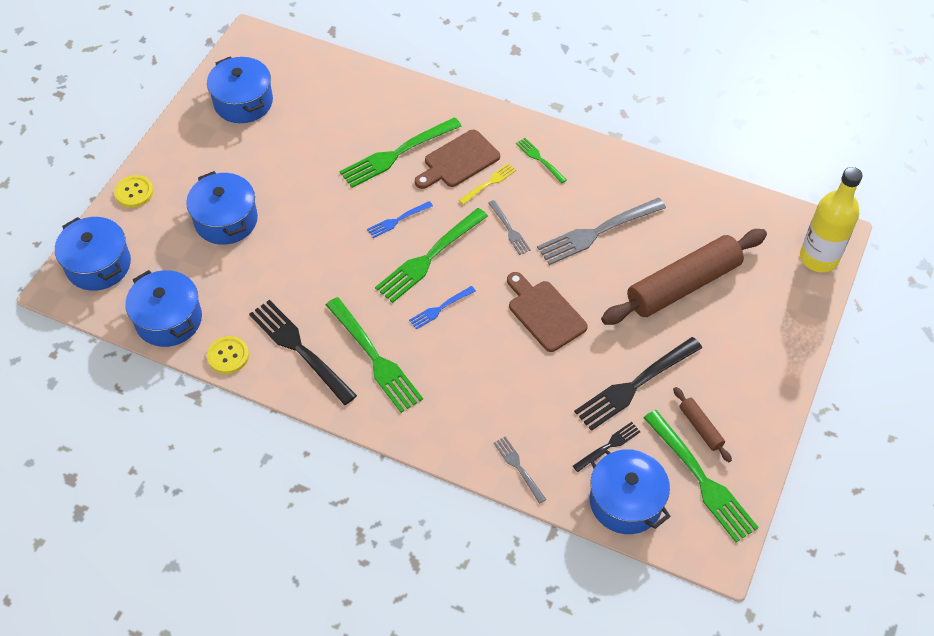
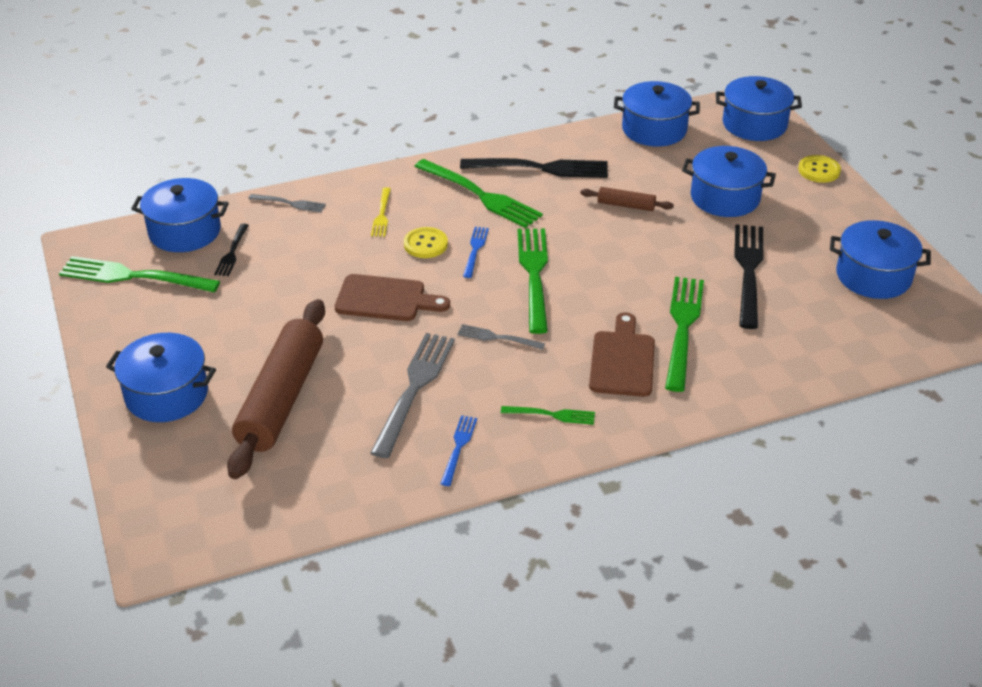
camera: 135 degrees right, 15 degrees down
(228, 356) = (582, 137): yellow button -> yellow button (425, 244)
(374, 357) = (480, 195): green fork -> green fork turned 150 degrees counterclockwise
(398, 220) = (600, 282): blue fork -> blue fork (458, 447)
(489, 183) = (568, 361): yellow fork -> yellow fork (382, 214)
(635, 385) = (249, 300): black fork -> black fork (748, 271)
(700, 427) = (163, 306): brown rolling pin -> brown rolling pin (626, 205)
(753, 343) = (167, 394): none -> blue pot
(818, 258) = (156, 518): yellow bottle -> none

